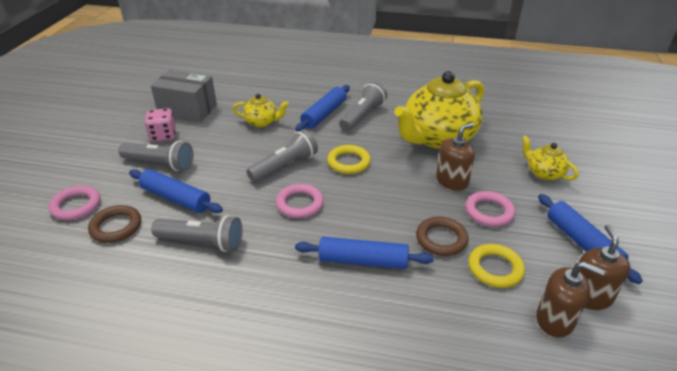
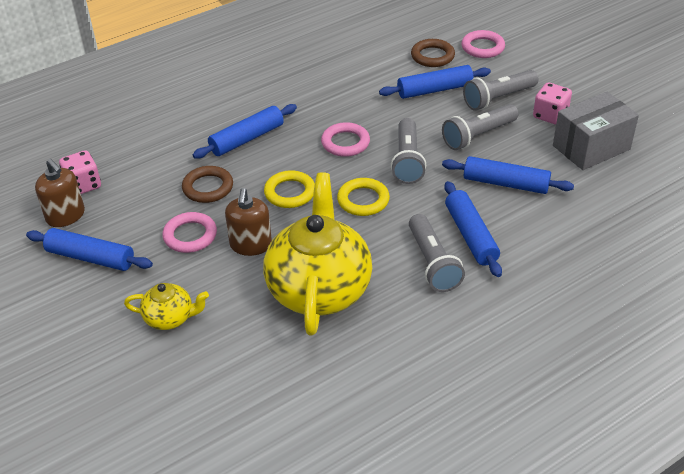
camera: 135 degrees right, 5 degrees up
(202, 242) = (366, 83): grey flashlight -> grey flashlight (478, 136)
(262, 122) = (505, 183): yellow teapot -> blue rolling pin
(495, 268) = (148, 192): yellow ring -> yellow ring (290, 193)
(555, 320) = (83, 185): brown soap dispenser -> pink dice

